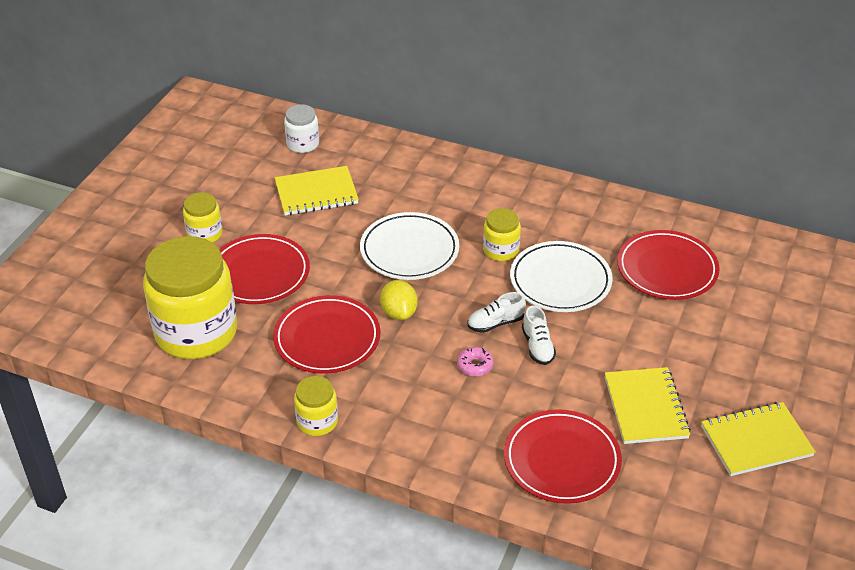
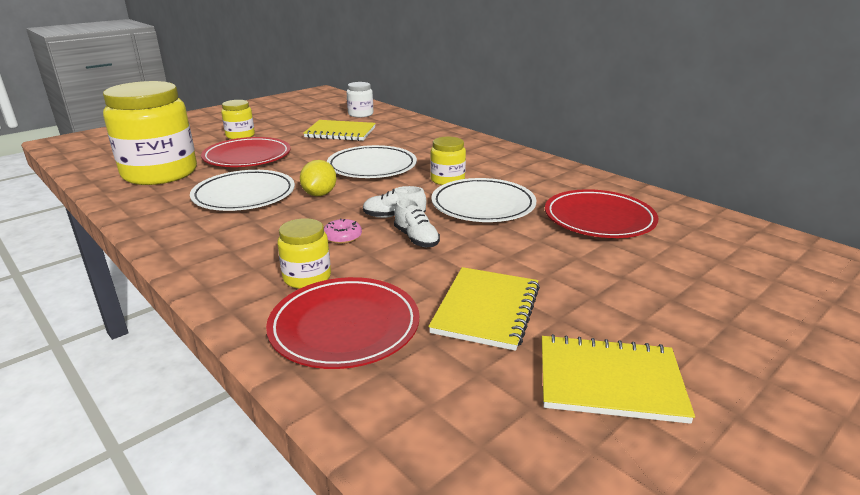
camera: 25 degrees right, 15 degrees down
(317, 421) = (162, 237): yellow jar -> yellow jar (307, 277)
(327, 338) = (244, 195): red plate -> white plate
(537, 346) = (416, 238): white shoe -> white shoe turned 45 degrees counterclockwise

